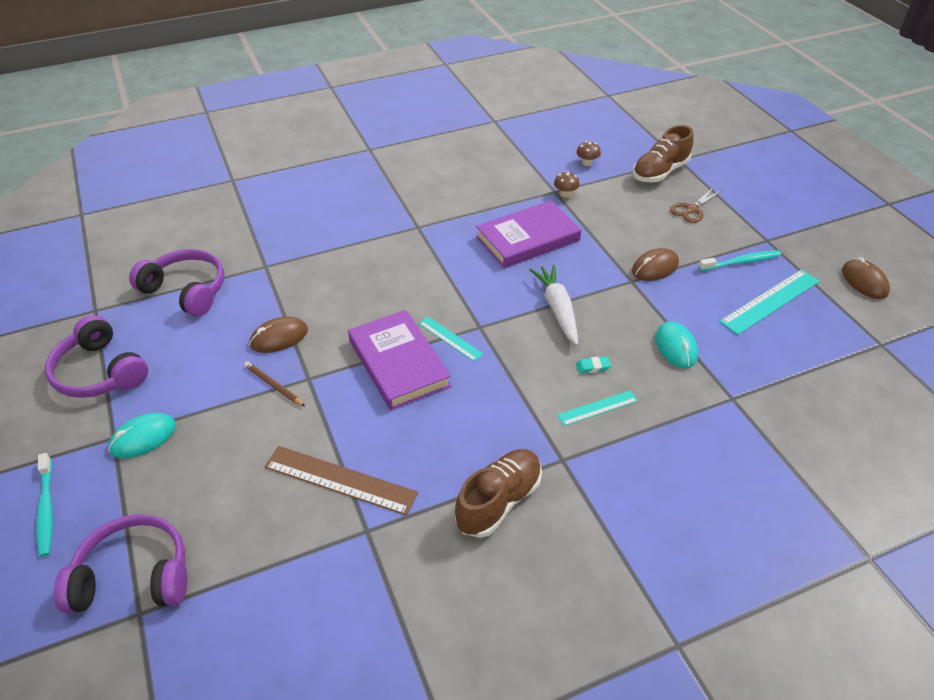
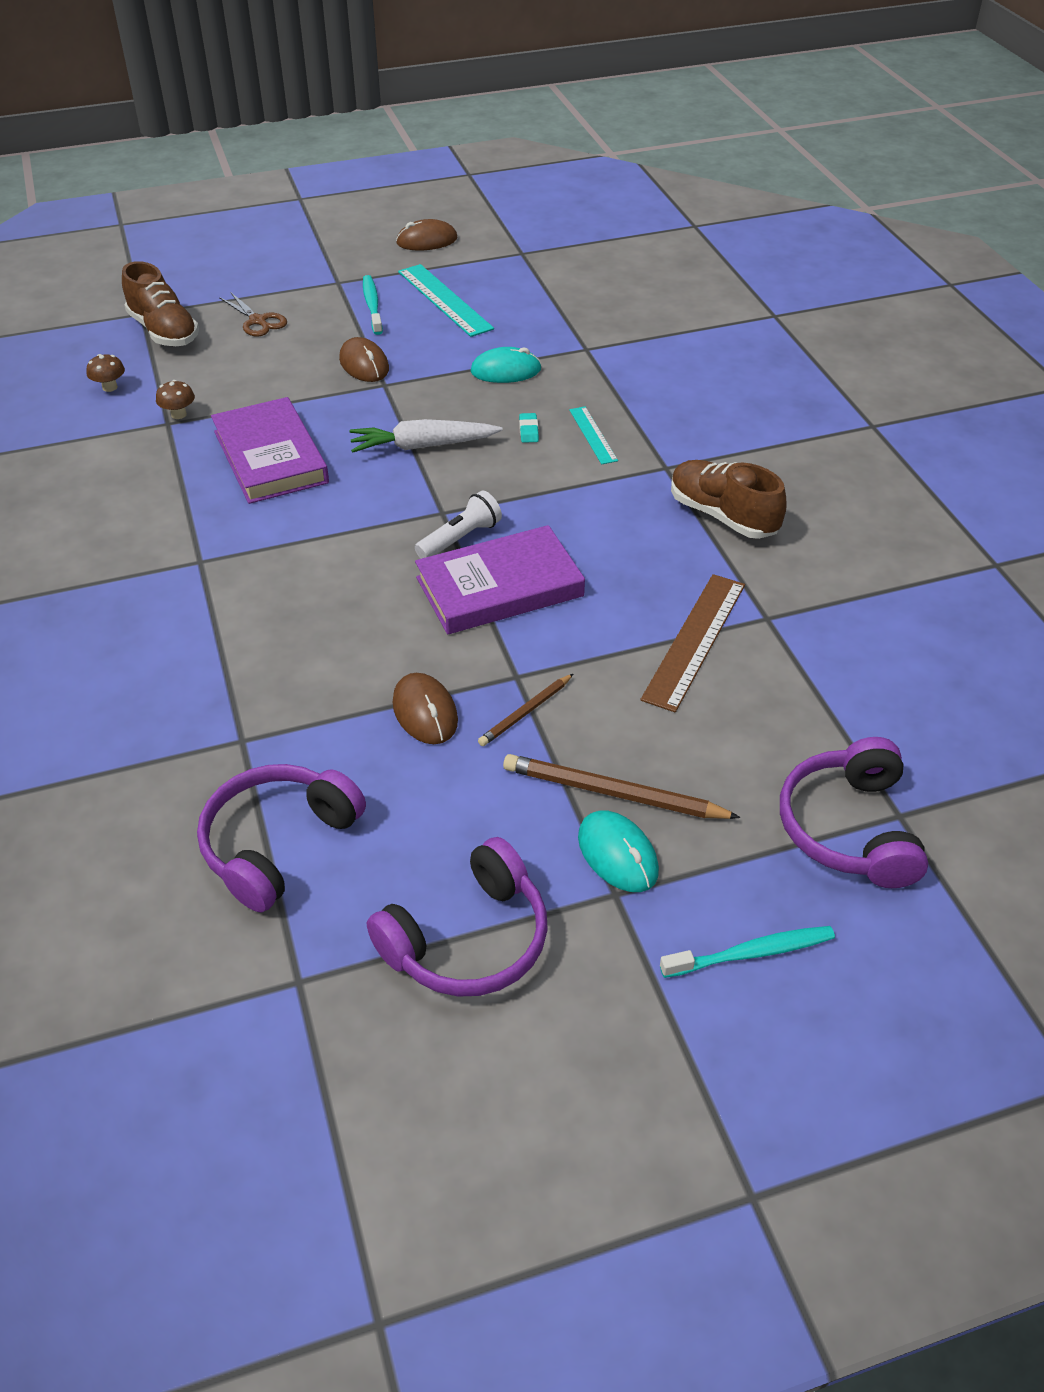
camera: 85 degrees left, 0 degrees up
(195, 434) = (614, 793): none -> brown pencil
(450, 338) = (460, 539): turquoise ruler -> white flashlight

